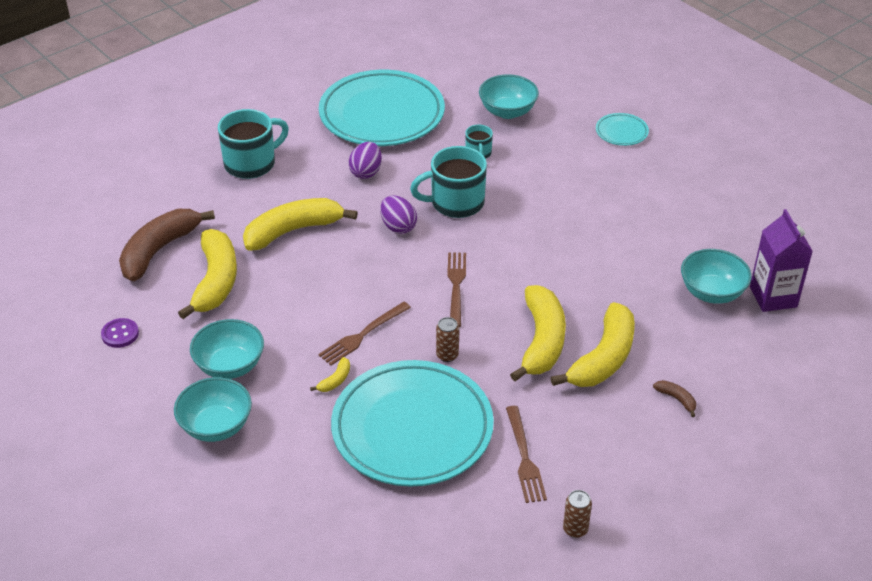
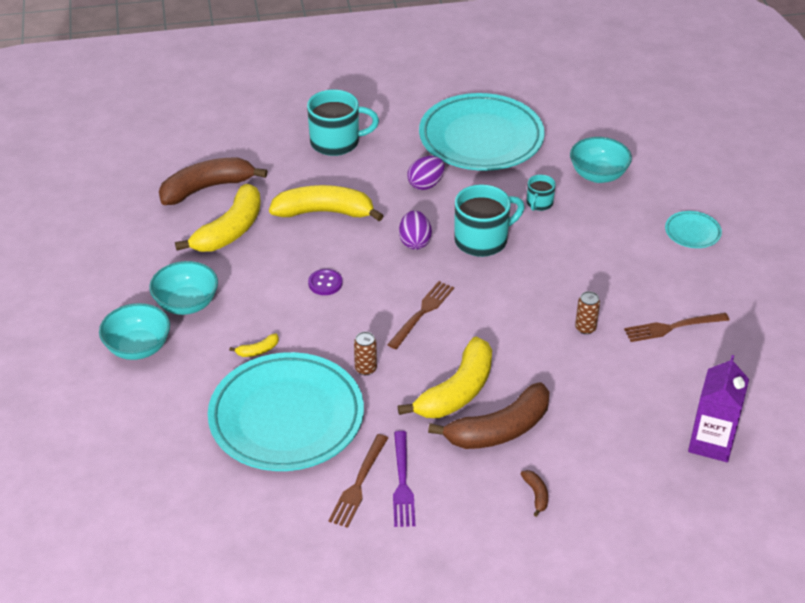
camera: 30 degrees right, 0 degrees up
(120, 334) = (126, 244): purple button -> purple button (325, 283)
(362, 336) = (309, 323): brown fork -> brown fork (672, 327)
(456, 203) = (482, 240): turquoise mug -> turquoise mug turned 135 degrees clockwise
(561, 440) = (402, 483): none -> purple fork
(575, 529) = (351, 563): brown can -> brown can (585, 328)
(603, 358) = (499, 430): yellow banana -> brown banana
(712, 292) = (653, 414): turquoise bowl -> none

